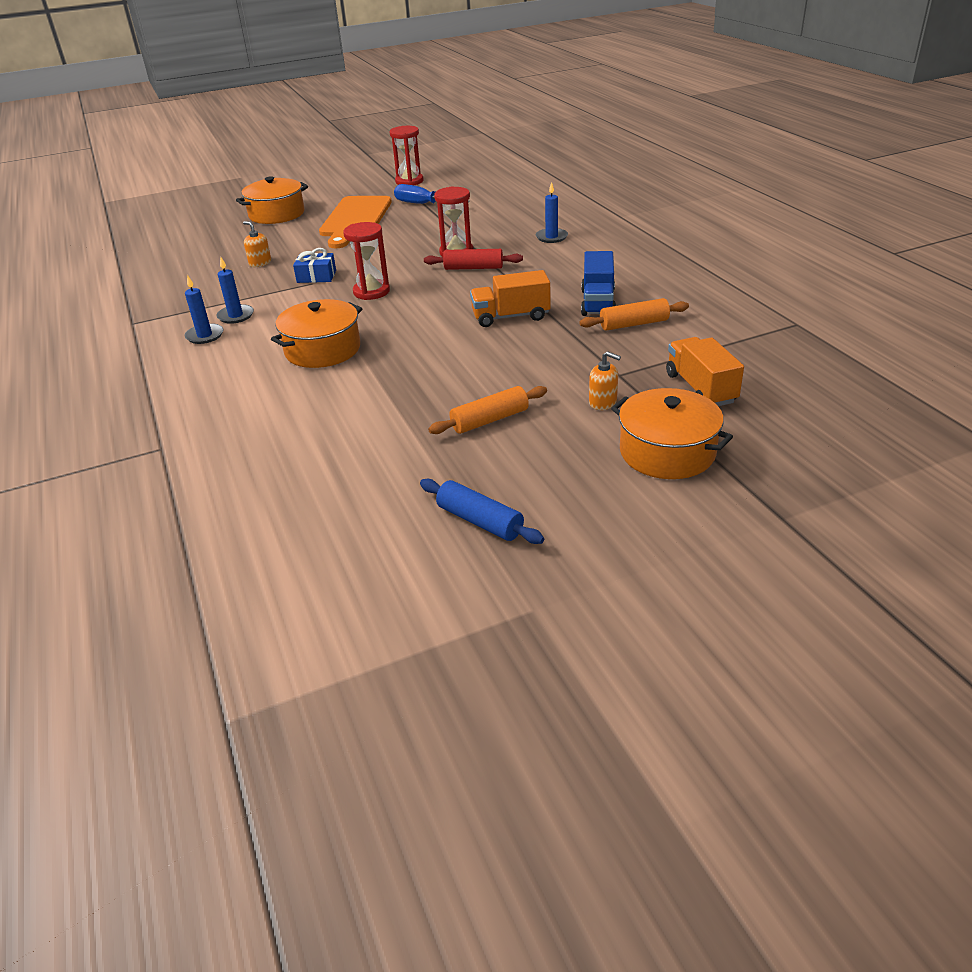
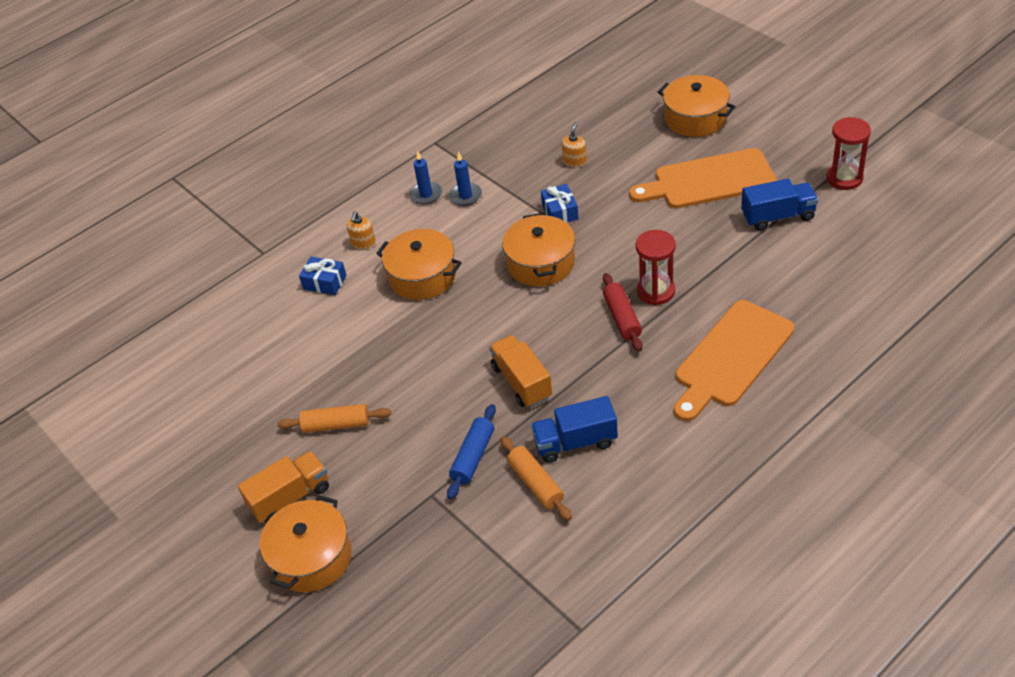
camera: 75 degrees right, 10 degrees up
(264, 408) = (324, 282): none -> blue gift
(371, 292) = (541, 263): red hourglass -> orange pot
(423, 204) = (778, 216): blue screwdriver -> blue truck
(479, 521) = (205, 461): blue rolling pin -> blue rolling pin (473, 457)
(489, 420) = (336, 424): orange rolling pin -> orange rolling pin turned 45 degrees counterclockwise
(551, 237) = (731, 357): blue candle -> orange cutting board
(603, 402) = (380, 494): orange soap dispenser -> orange soap dispenser (363, 243)
(700, 388) = (421, 563): orange truck -> orange truck (290, 497)

